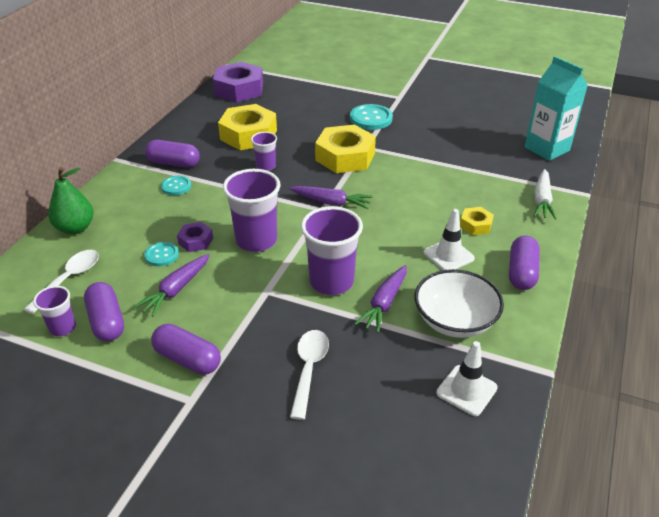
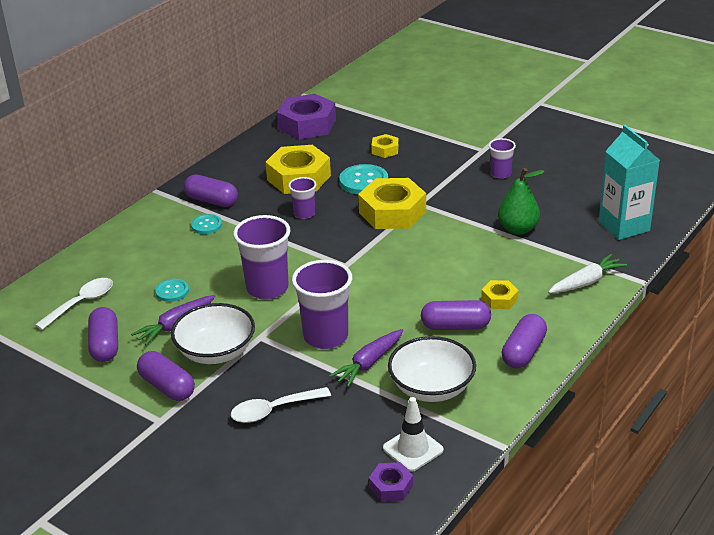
camera: 15 degrees right, 5 degrees down
(63, 328) = (65, 345): purple cup -> purple cup (500, 174)
(75, 228) = (99, 256): green pear -> green pear (518, 229)
(196, 241) = (208, 282): purple nut -> purple nut (391, 486)
(227, 313) = (216, 352): none -> white bowl
(309, 369) = (273, 410): white spoon -> white spoon turned 135 degrees counterclockwise
(316, 104) = (385, 150): none -> yellow nut
(331, 202) = (358, 259): purple carrot -> none
(371, 118) = (439, 172): turquoise button -> turquoise button (363, 181)
(448, 255) = (455, 326): white traffic cone -> purple capsule
(542, 200) = (586, 282): white carrot -> white carrot turned 150 degrees counterclockwise

